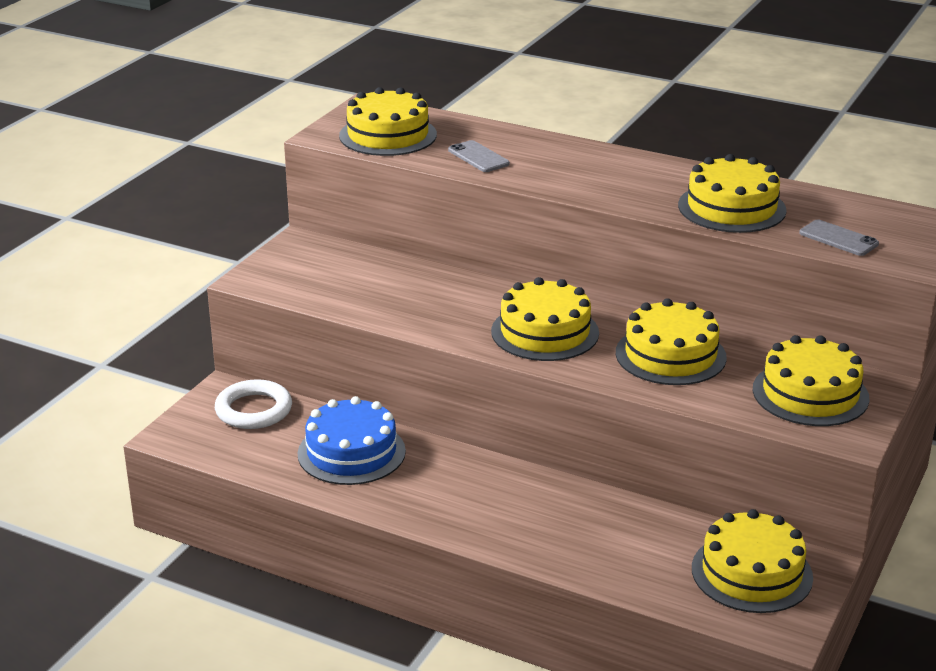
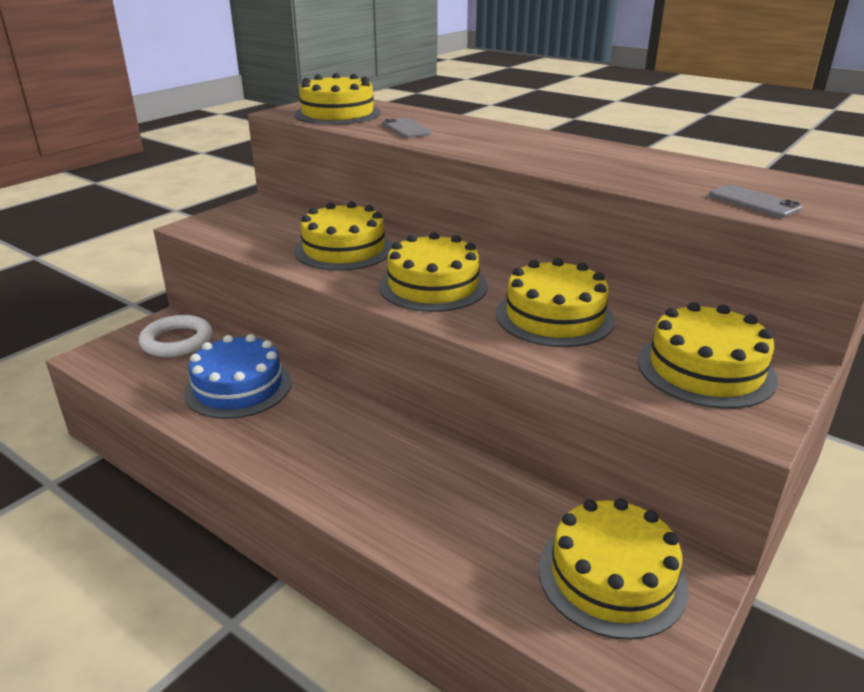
camera: 10 degrees right, 0 degrees up
(732, 208) = (638, 173): yellow cake -> yellow cake (344, 249)

